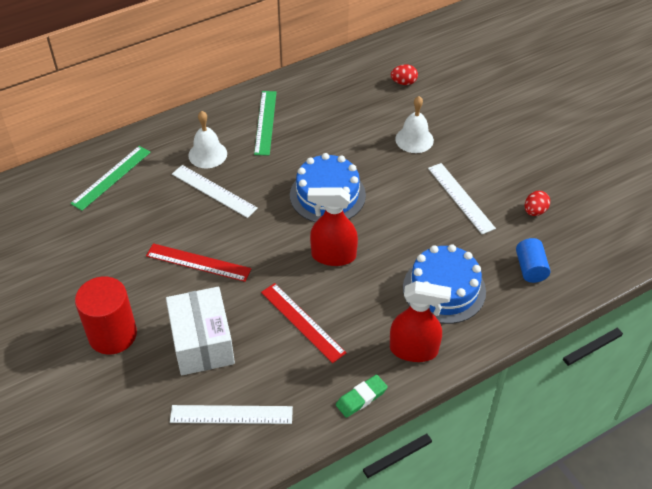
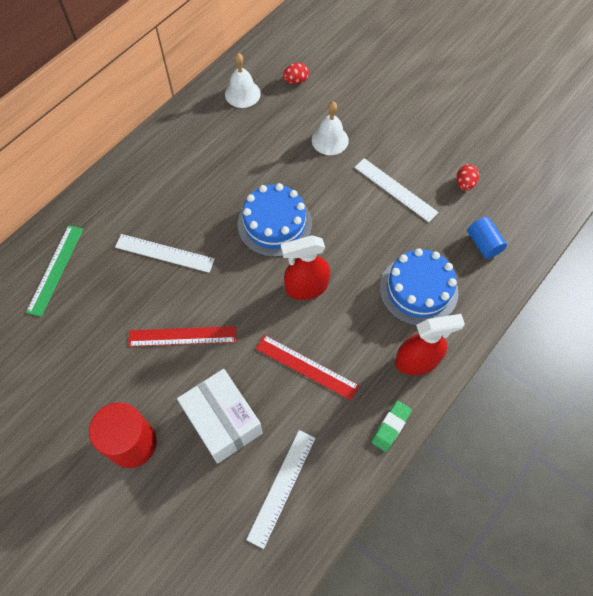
camera: 20 degrees left, 15 degrees up
(207, 154) = (141, 214): white bell -> white bell (242, 94)
(231, 414) = (281, 487): white ruler -> white ruler turned 45 degrees counterclockwise
(265, 122) = (183, 162): green ruler -> none

